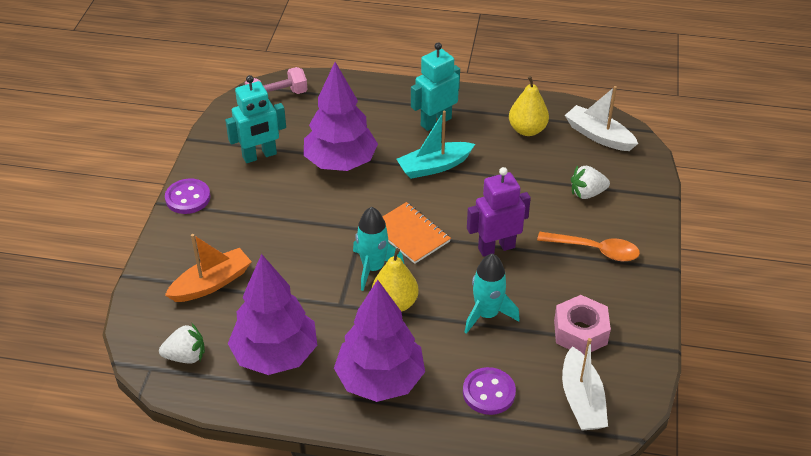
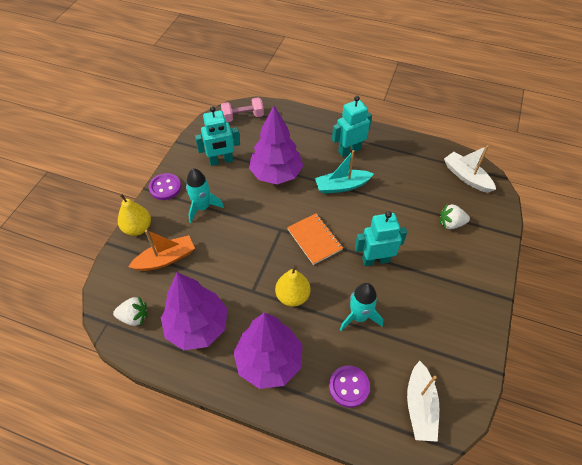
camera: 10 degrees right, 10 degrees up
(373, 268) = (282, 263): turquoise rocket -> turquoise rocket (202, 207)
(496, 248) = (375, 260): purple robot -> turquoise robot
(527, 130) = (414, 165): yellow pear -> yellow pear (138, 228)
(580, 332) = (428, 344): pink nut -> none
(595, 250) = (450, 273): orange spoon -> none

